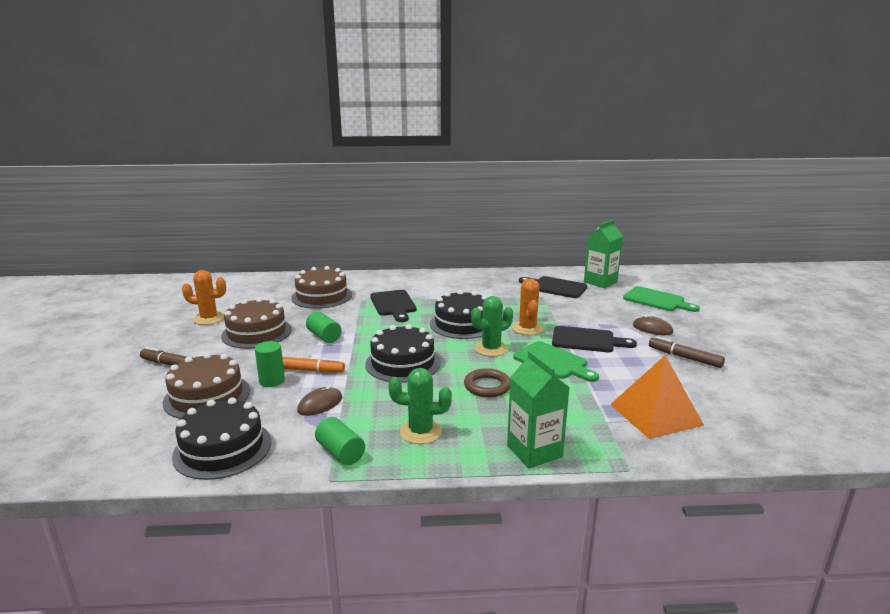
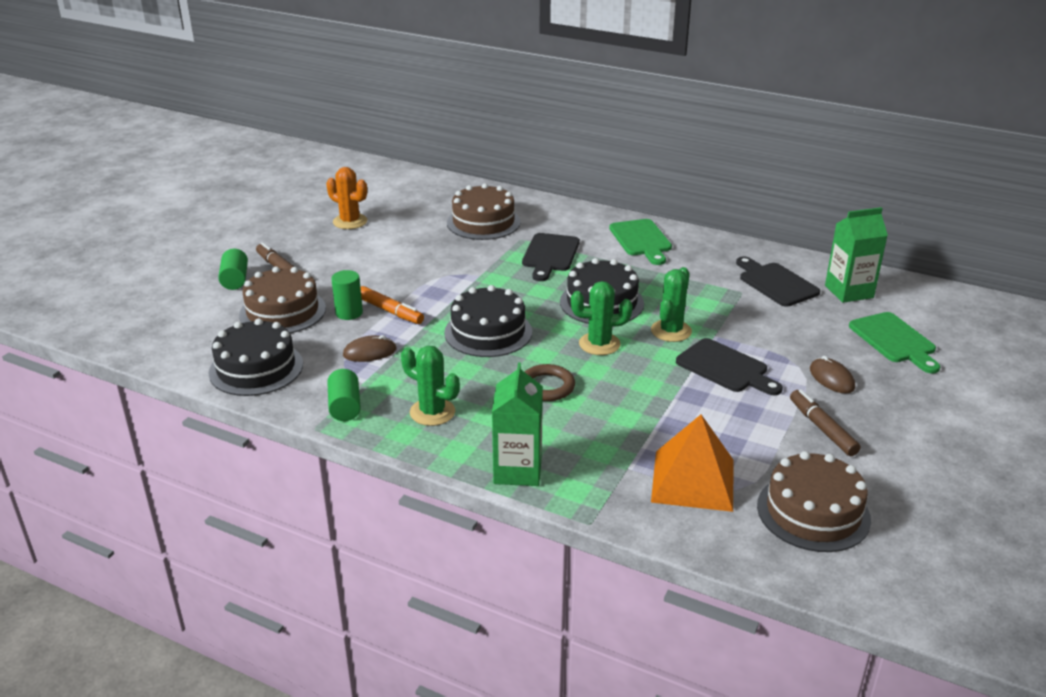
camera: 30 degrees right, 10 degrees up
(256, 332) = (380, 252): brown cake -> brown cake (813, 512)
(324, 336) = (440, 276): green cylinder -> green cylinder (235, 280)
(527, 328) = (671, 331): orange cactus -> green cactus
(553, 362) = (651, 382): green cutting board -> green cutting board (641, 240)

